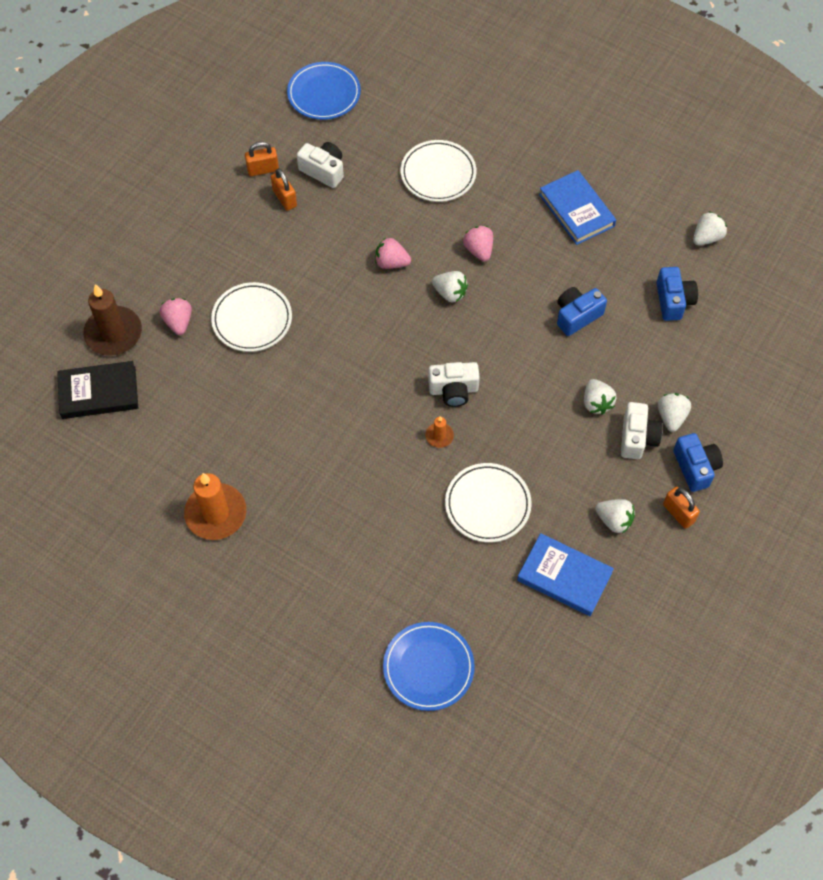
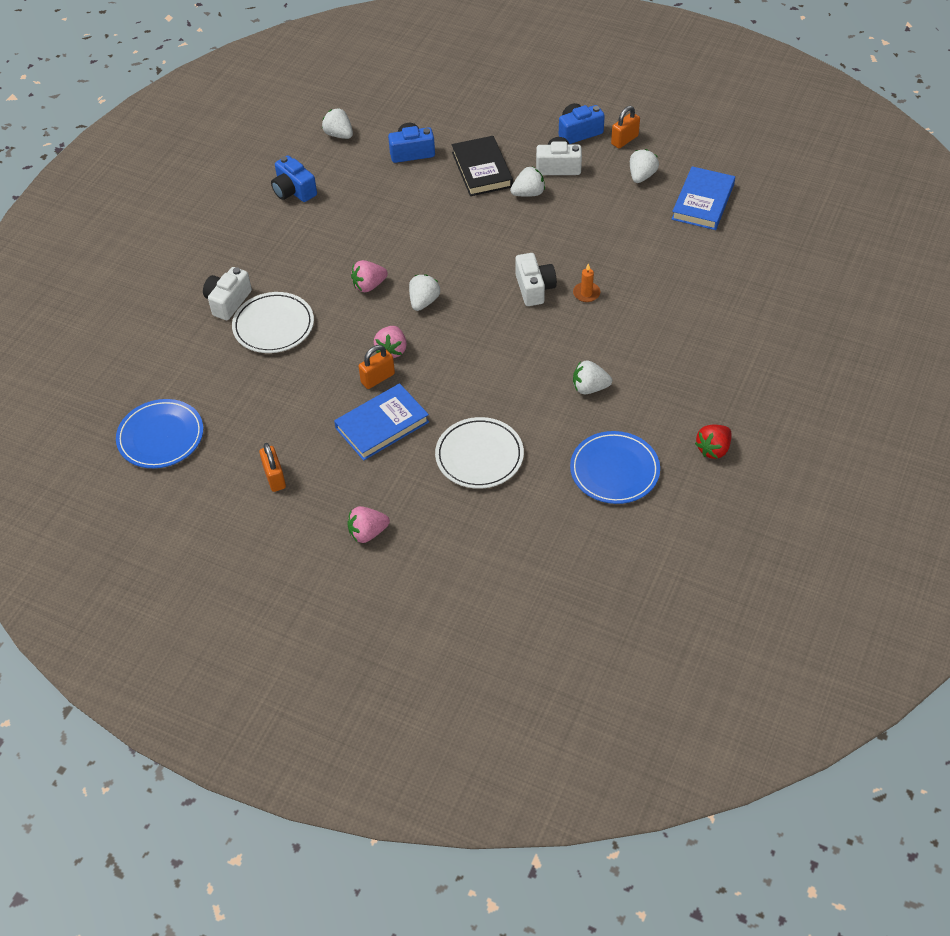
camera: 95 degrees left, 10 degrees down
(99, 392) = (597, 579): black book -> black book (482, 169)
(113, 333) = (518, 581): brown candle -> none
(178, 322) = (493, 521): pink strawberry -> pink strawberry (368, 533)
(216, 513) = (713, 449): orange candle -> red strawberry
(284, 198) = (315, 451): orange padlock -> orange padlock (378, 378)
(323, 170) = (273, 422): white camera -> white camera (228, 302)
(428, 667) = (814, 277): blue plate -> blue plate (614, 470)
(487, 504) = (648, 254): white plate -> none
(576, 210) = (314, 220): blue book -> blue book (382, 425)
(577, 316) = (437, 212): blue camera -> blue camera (294, 191)
(671, 417) = (533, 148): white strawberry -> white strawberry (589, 388)

